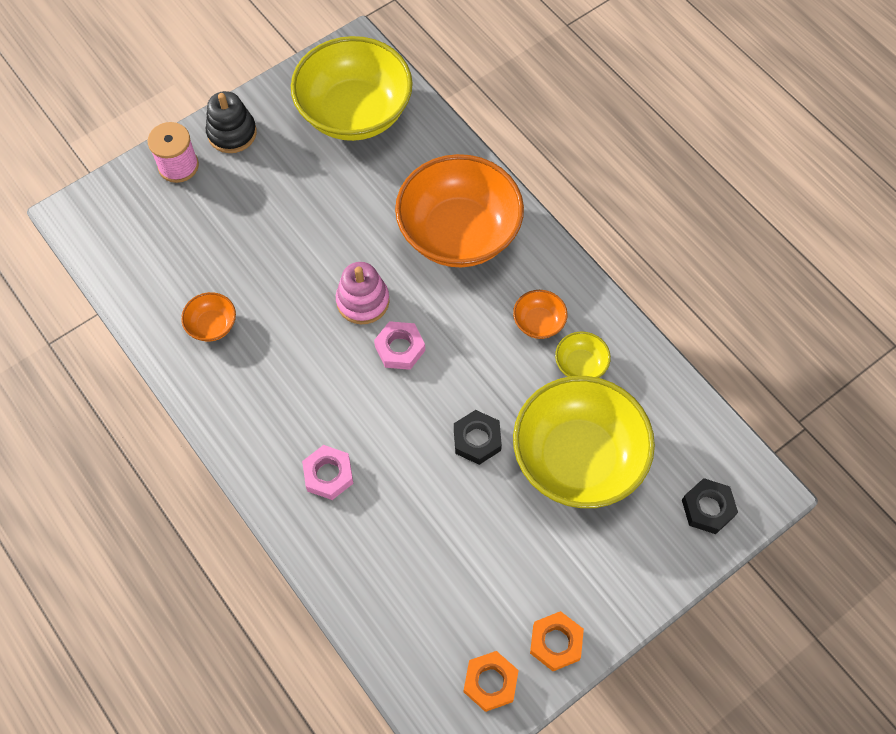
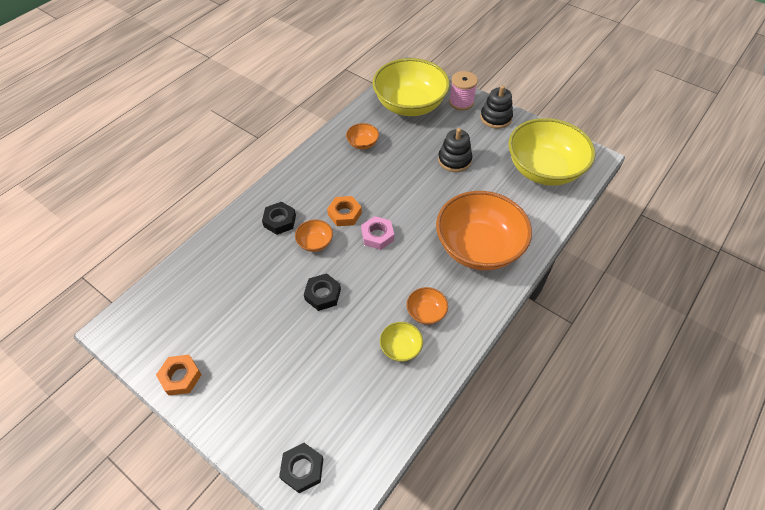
camera: 75 degrees right, 10 degrees down
(295, 212) = (454, 160): none -> black stacking toy
(328, 474) = (280, 221): pink nut -> black nut
(363, 301) = (405, 208): pink stacking toy -> none
(386, 432) = (315, 243): none -> orange bowl
(490, 682) = (150, 342): orange nut -> orange nut (344, 214)
(578, 458) = (324, 362): yellow bowl -> yellow bowl (410, 105)

